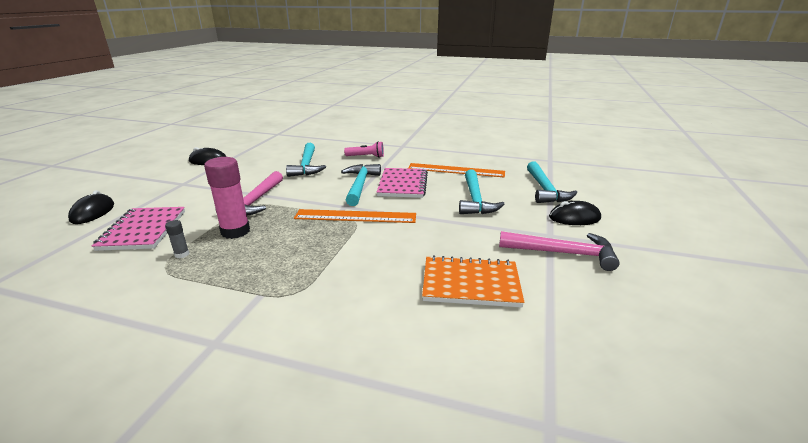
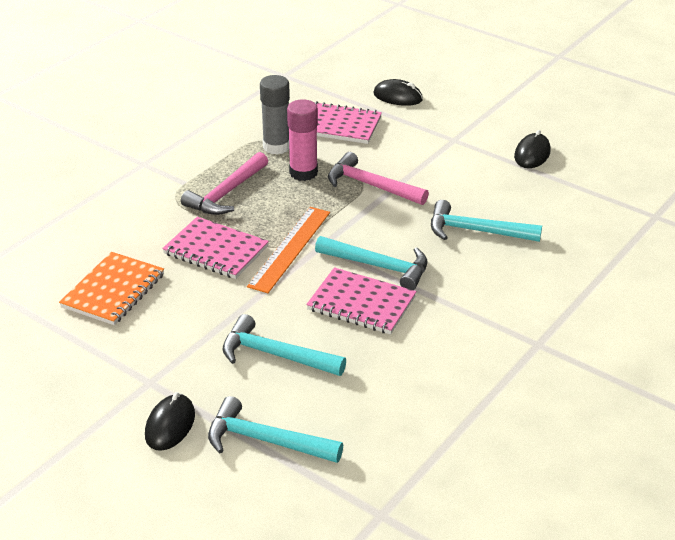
camera: 110 degrees right, 10 degrees up
(182, 254) = (276, 147): grey glue stick -> grey glue stick, size x2.25
(366, 157) = (494, 292): pink flashlight -> none
(375, 246) = (216, 250): none -> pink notebook
(456, 170) = (389, 372): orange ruler -> none
(563, 253) = (110, 373): pink hammer -> pink hammer (226, 193)

